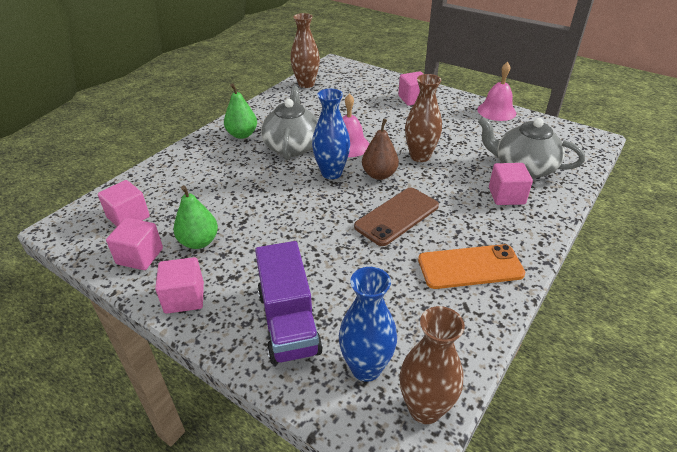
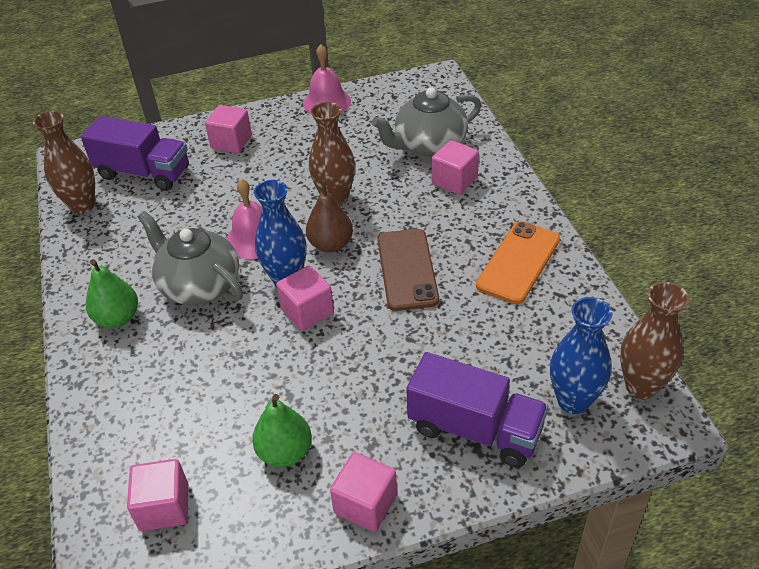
camera: 50 degrees left, 5 degrees up
(140, 256) = (254, 522): pink cube -> pink cube (307, 311)
(351, 87) = (144, 173): none -> purple truck

